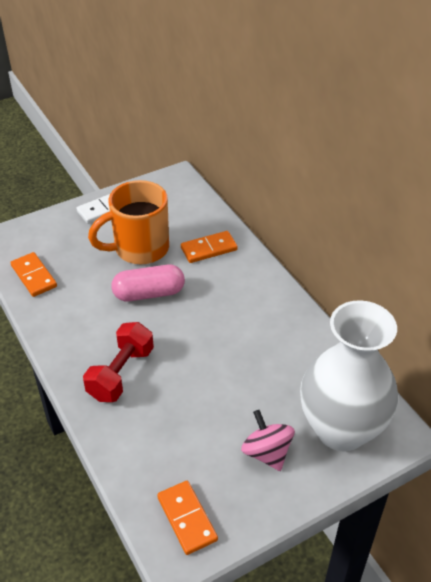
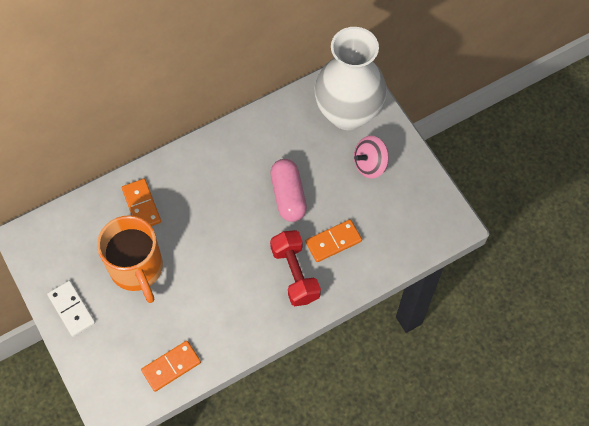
camera: 90 degrees left, 20 degrees up
(121, 373) = (295, 274): red dumbbell -> red dumbbell turned 45 degrees clockwise
(149, 293) = (200, 256): pink capsule -> pink capsule (288, 196)
(187, 518) = (427, 218): orange domino -> orange domino (333, 241)

